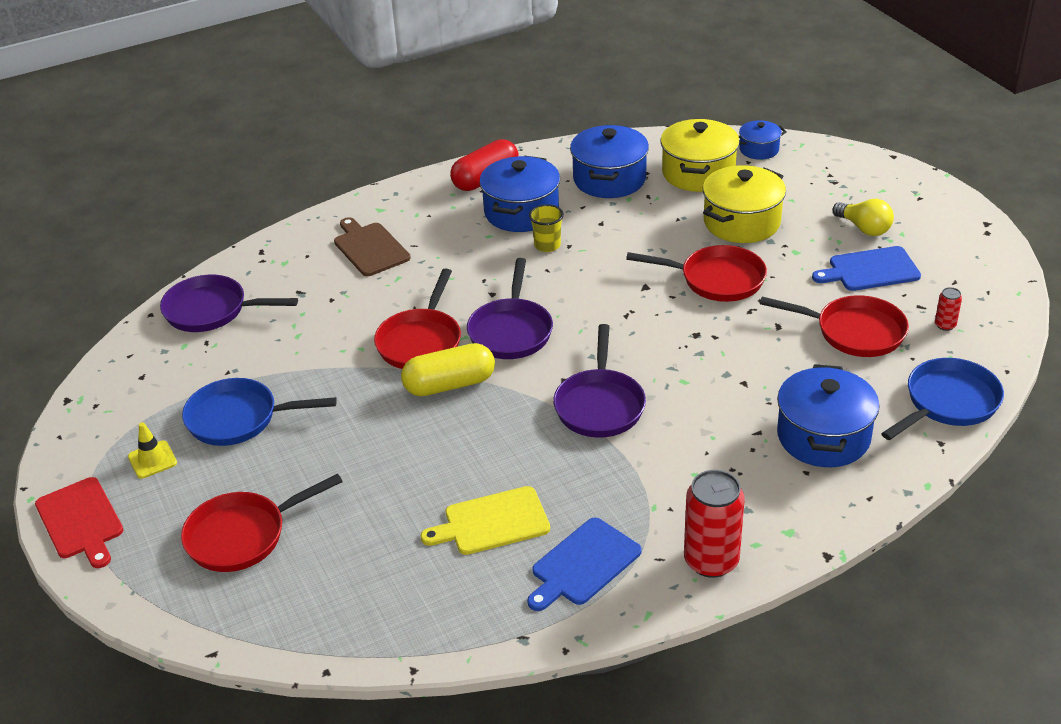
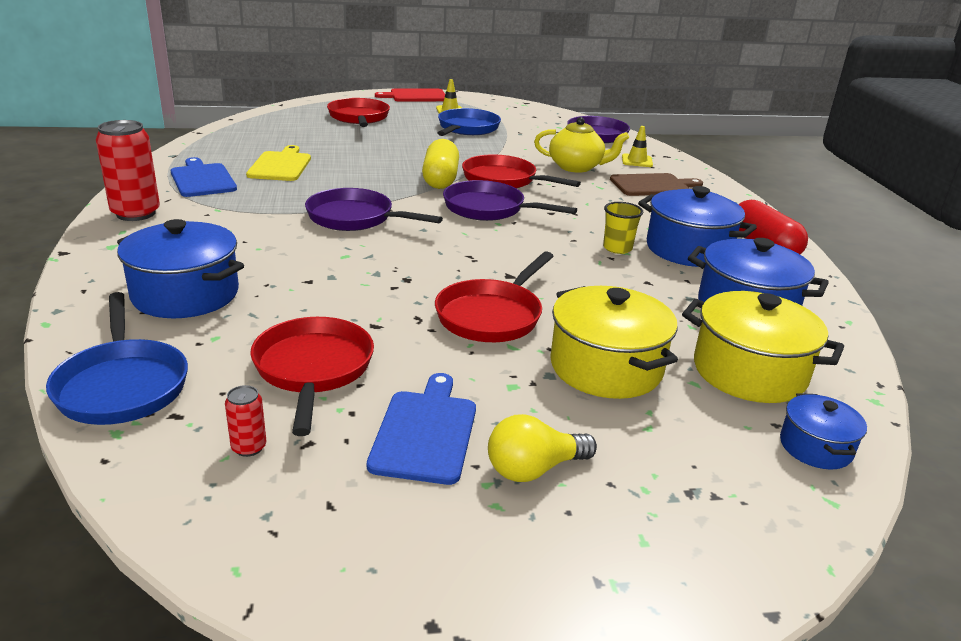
camera: 105 degrees right, 10 degrees down
(293, 268) = (637, 161): none -> yellow traffic cone
(343, 303) = (576, 167): none -> yellow teapot
(854, 332) = (313, 369): red pan -> red pan turned 135 degrees clockwise

